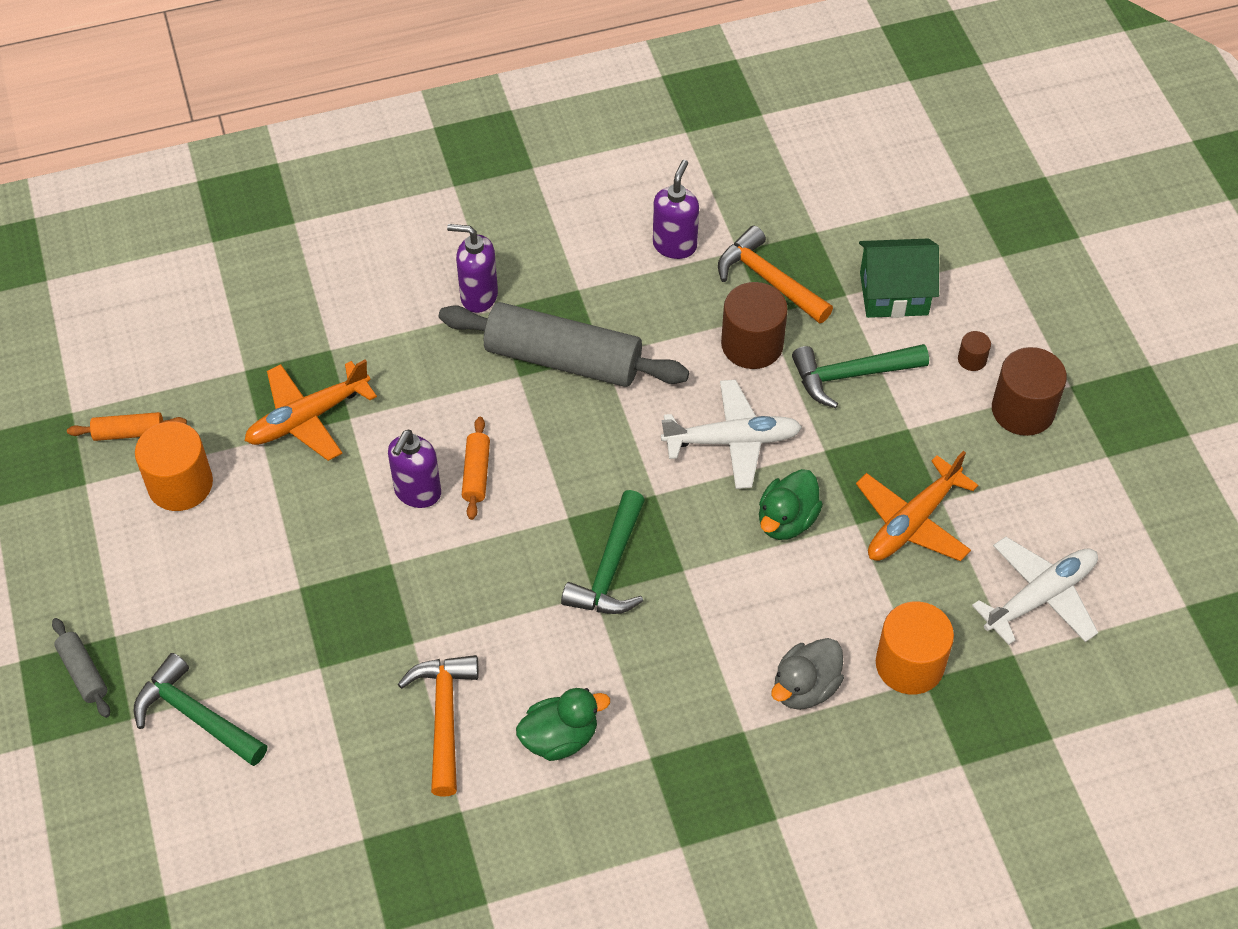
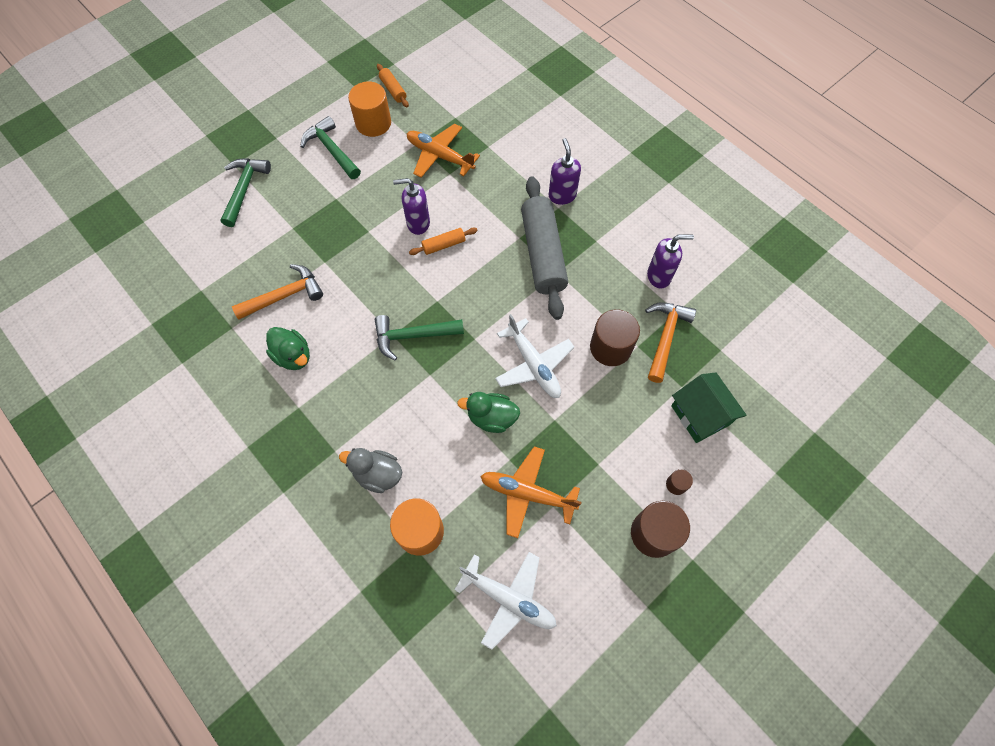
camera: 65 degrees right, 10 degrees up
(83, 672) = (251, 135): grey rolling pin -> none
(851, 375) = (620, 413): green hammer -> green hammer (331, 150)

